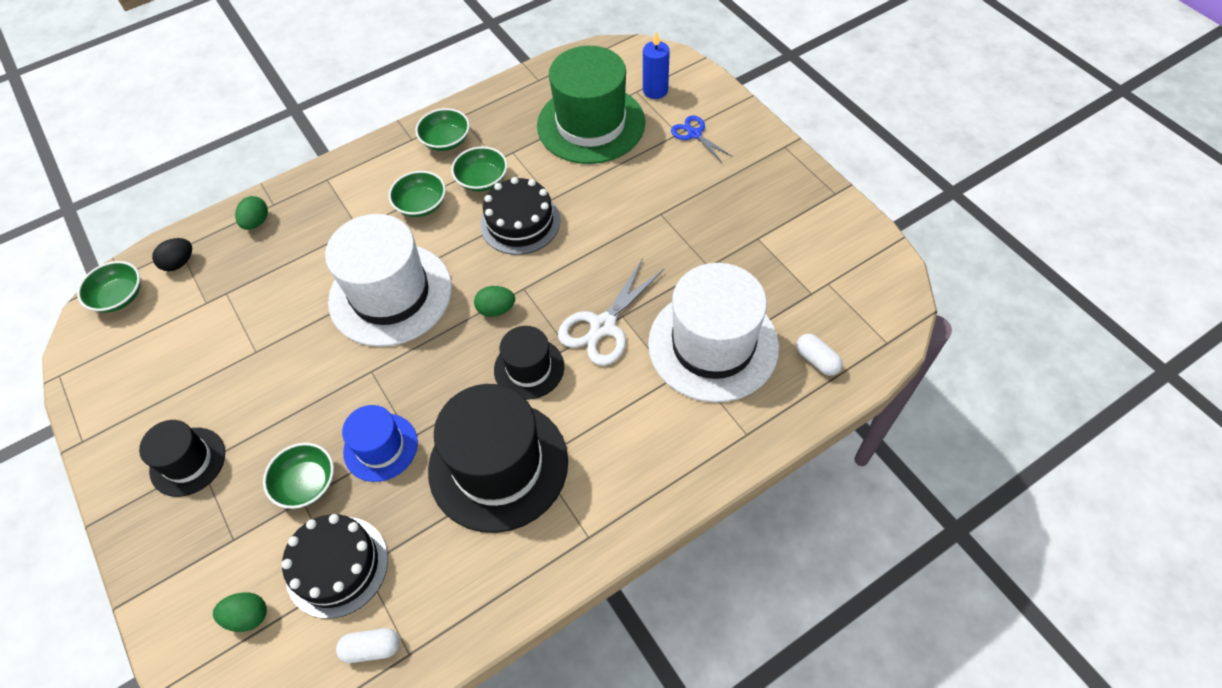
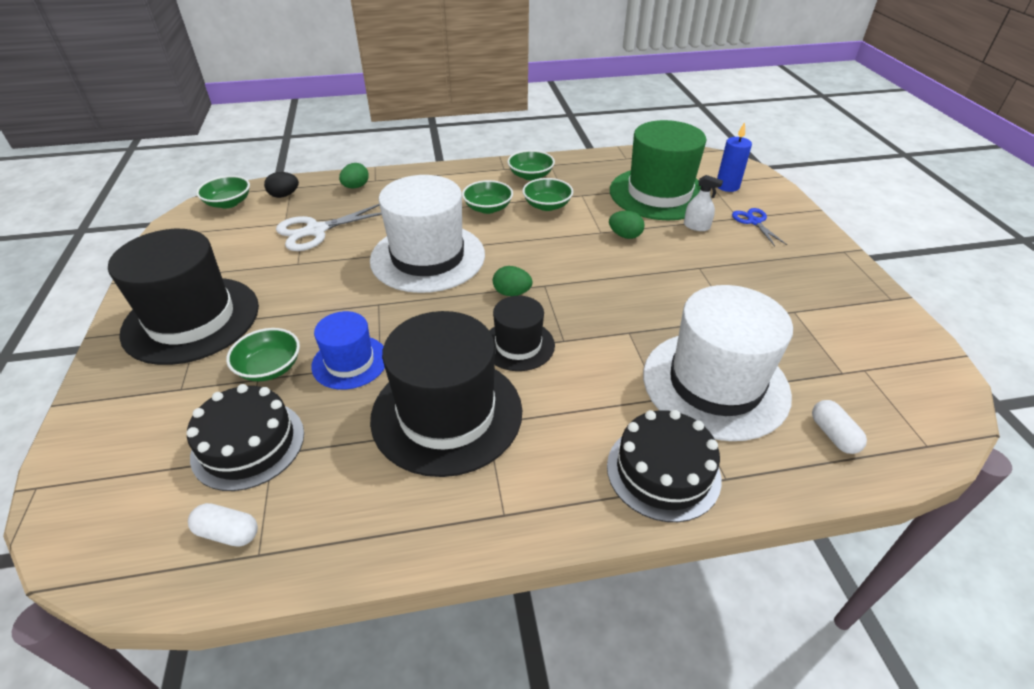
camera: 20 degrees right, 15 degrees down
(188, 461) = (191, 319): black hat -> black hat, size x1.86
(248, 616) = (144, 456): green egg -> green egg (625, 236)
(520, 222) = (565, 240): black cake -> black cake (663, 471)
(603, 326) = (606, 334): white scissors -> white scissors (316, 231)
(642, 159) = (696, 226): none -> white spray bottle

